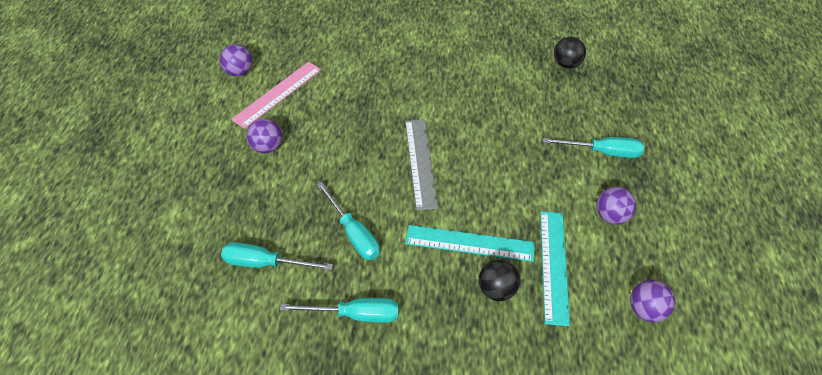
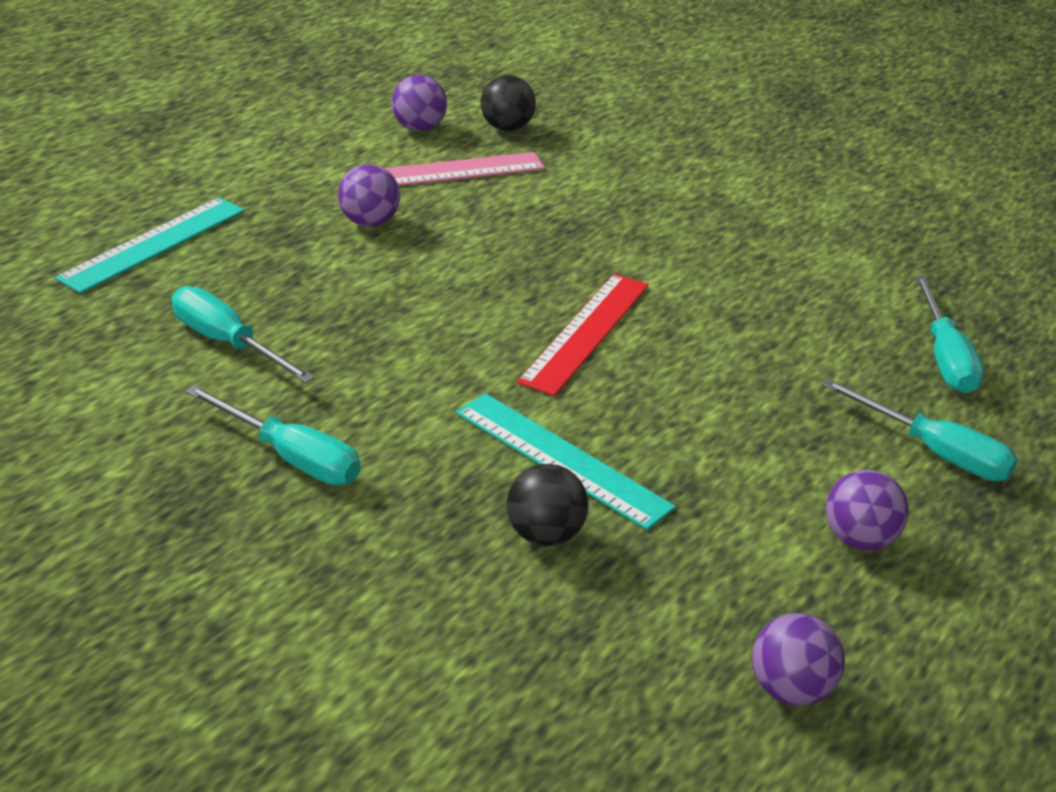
camera: 30 degrees right, 15 degrees down
(353, 234) = (389, 367): turquoise screwdriver -> turquoise screwdriver (945, 357)
(420, 163) = (586, 332): grey ruler -> red ruler
(554, 265) = (679, 552): turquoise ruler -> turquoise ruler (153, 244)
(567, 64) = (988, 316): black ball -> black ball (506, 128)

